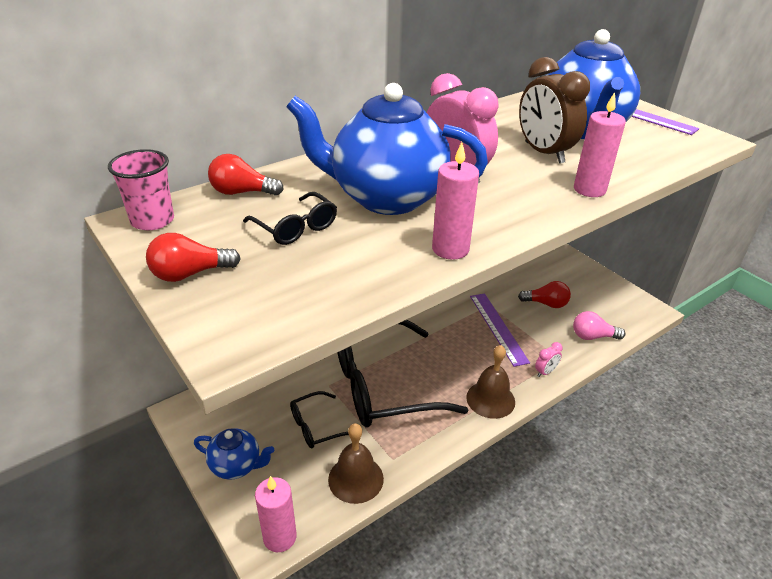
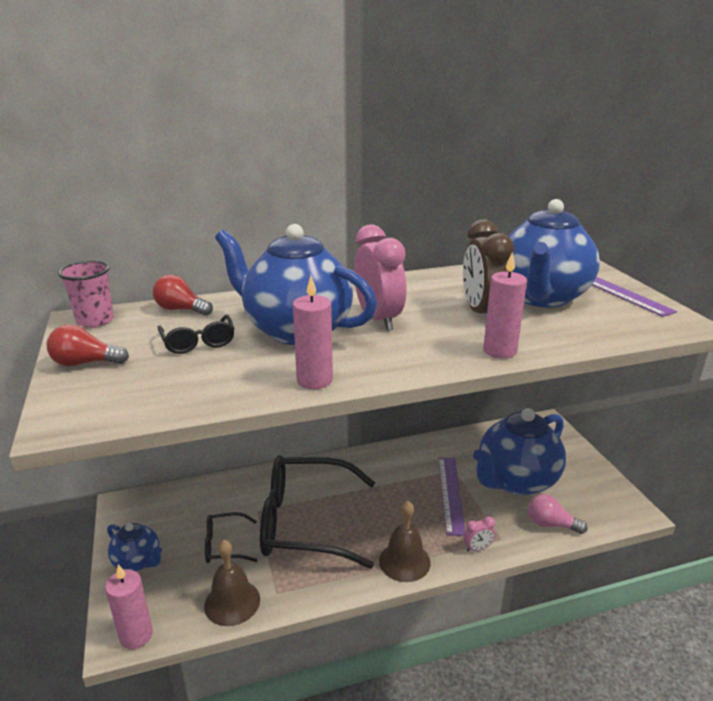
camera: 20 degrees right, 10 degrees down
(546, 304) = (516, 481): red light bulb -> blue teapot

